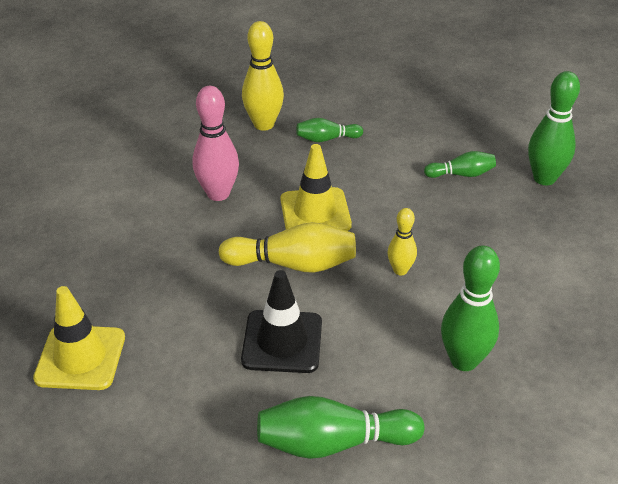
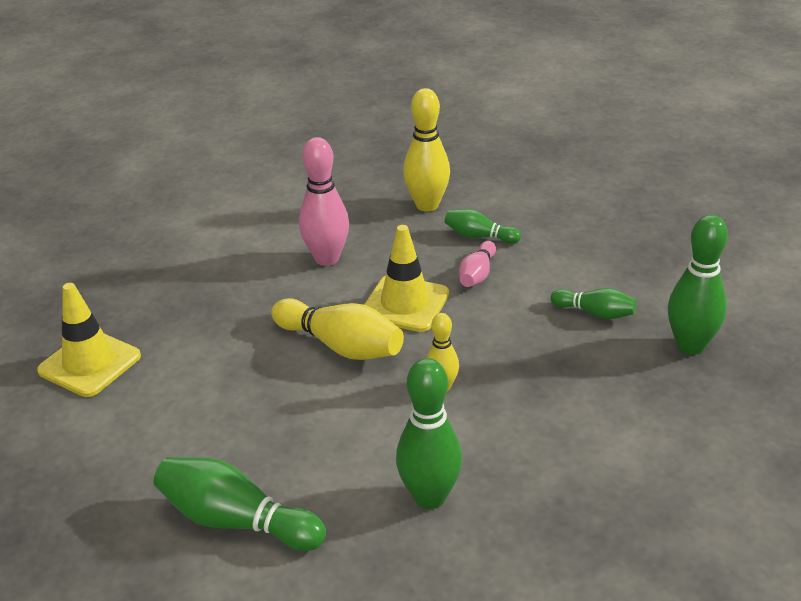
camera: 30 degrees right, 5 degrees down
(282, 341) = (269, 413): black traffic cone -> none
(351, 170) = (477, 274): none -> pink bowling pin

